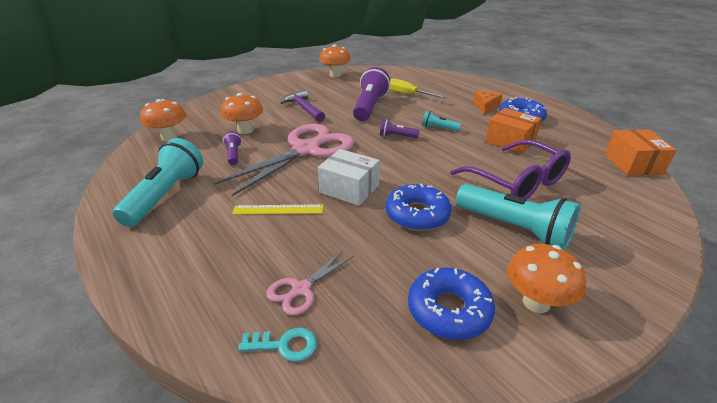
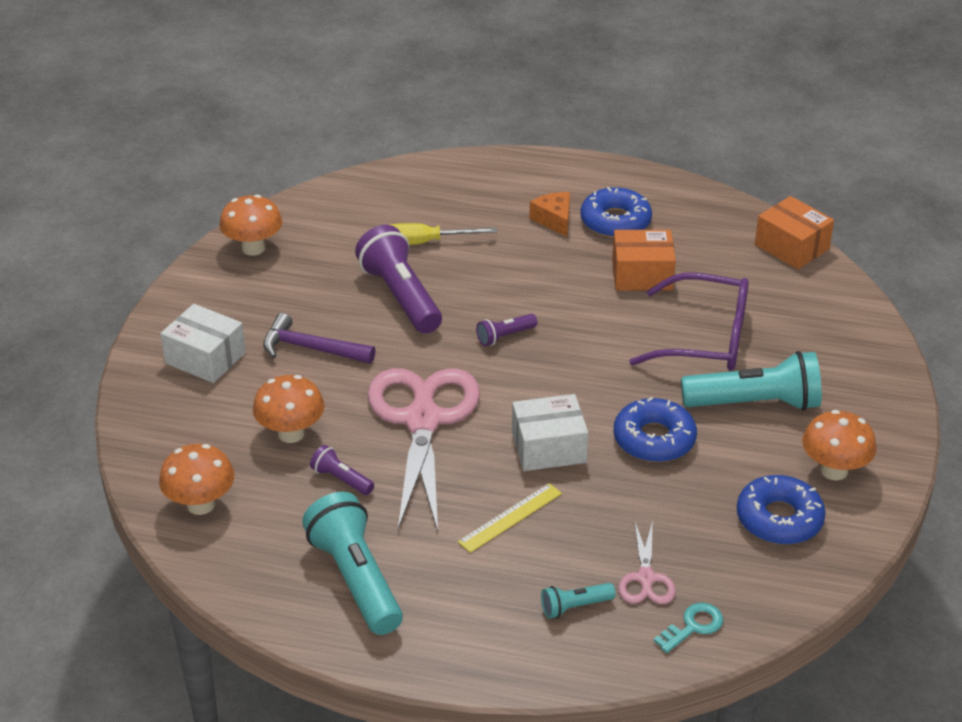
camera: 40 degrees left, 5 degrees up
(260, 96) = (205, 358): none -> white box
(439, 128) = (539, 294): turquoise flashlight -> turquoise flashlight (575, 607)

